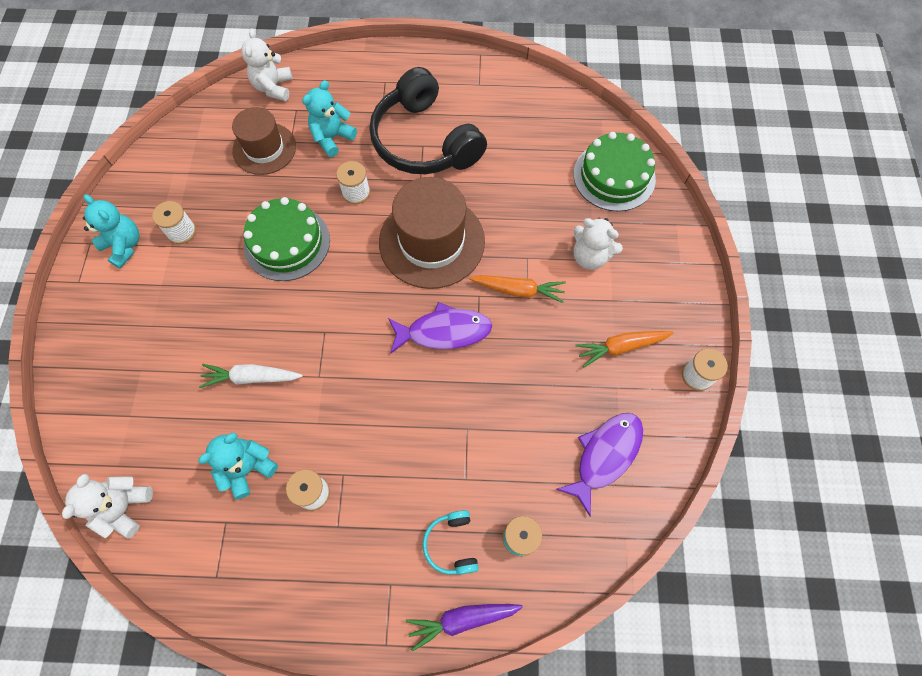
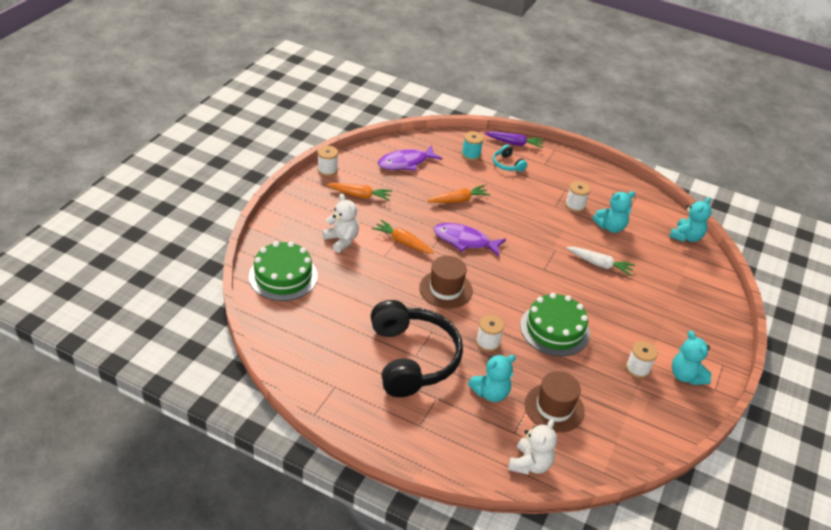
camera: 160 degrees left, 25 degrees down
(124, 508) = (686, 237): white teddy bear -> turquoise teddy bear
(431, 241) = (445, 289): brown hat -> brown hat, size x0.64
(451, 544) = (507, 164): turquoise headphones -> turquoise headphones turned 135 degrees clockwise
(488, 409) = (458, 200): none -> orange carrot

